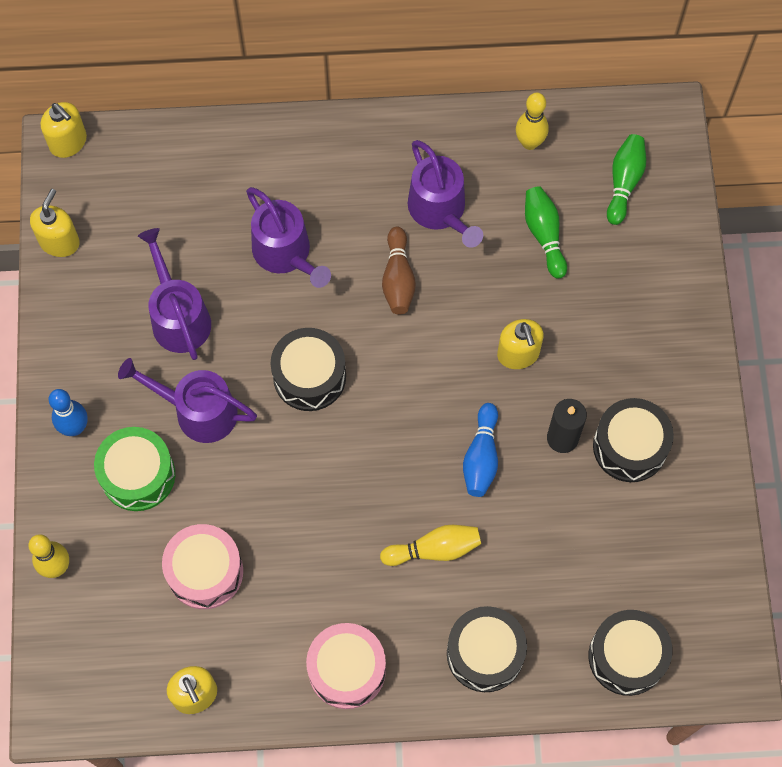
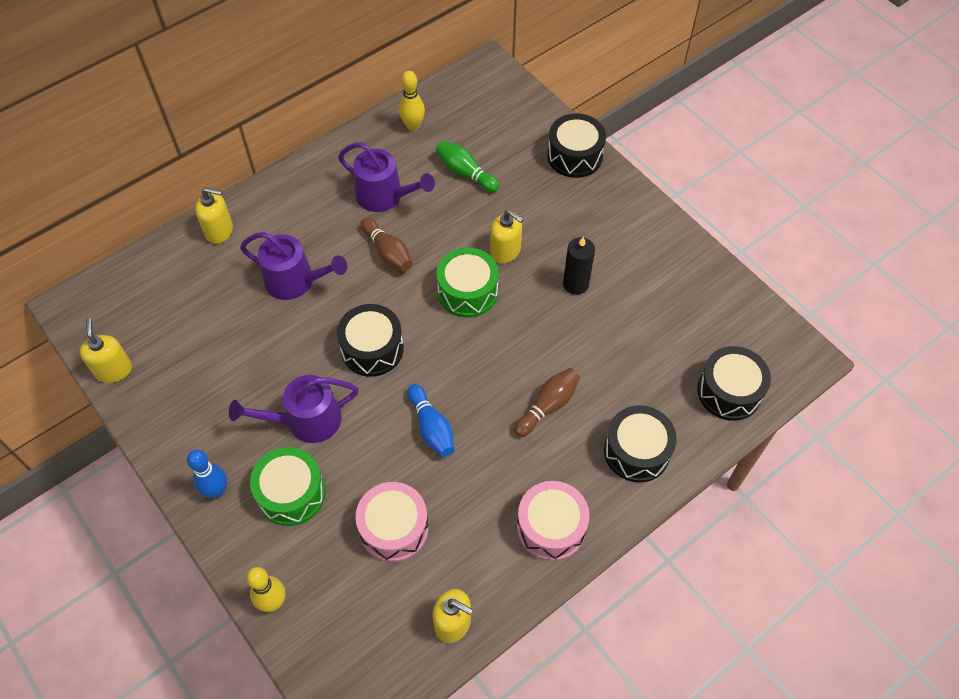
camera: 35 degrees left, 10 degrees down
(68, 142) = (75, 301): yellow soap dispenser -> yellow soap dispenser (219, 231)
(178, 317) = (245, 367): purple watering can -> none
(434, 549) = (548, 406): yellow bowling pin -> brown bowling pin
(446, 375) = (467, 291): none -> green drum
(481, 457) = (532, 328): blue bowling pin -> blue bowling pin (431, 427)
(624, 182) = (492, 116): green bowling pin -> none
(629, 446) = (622, 263): black drum -> black drum (574, 156)

